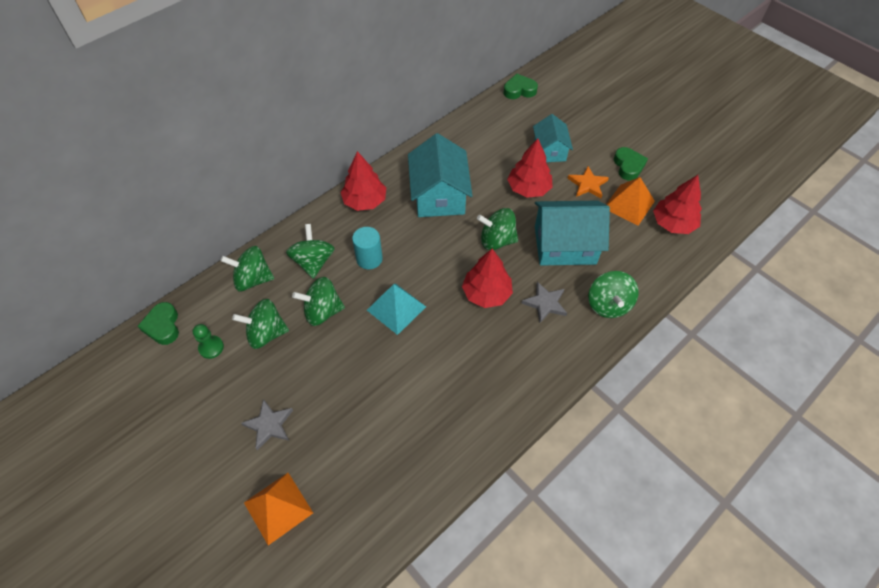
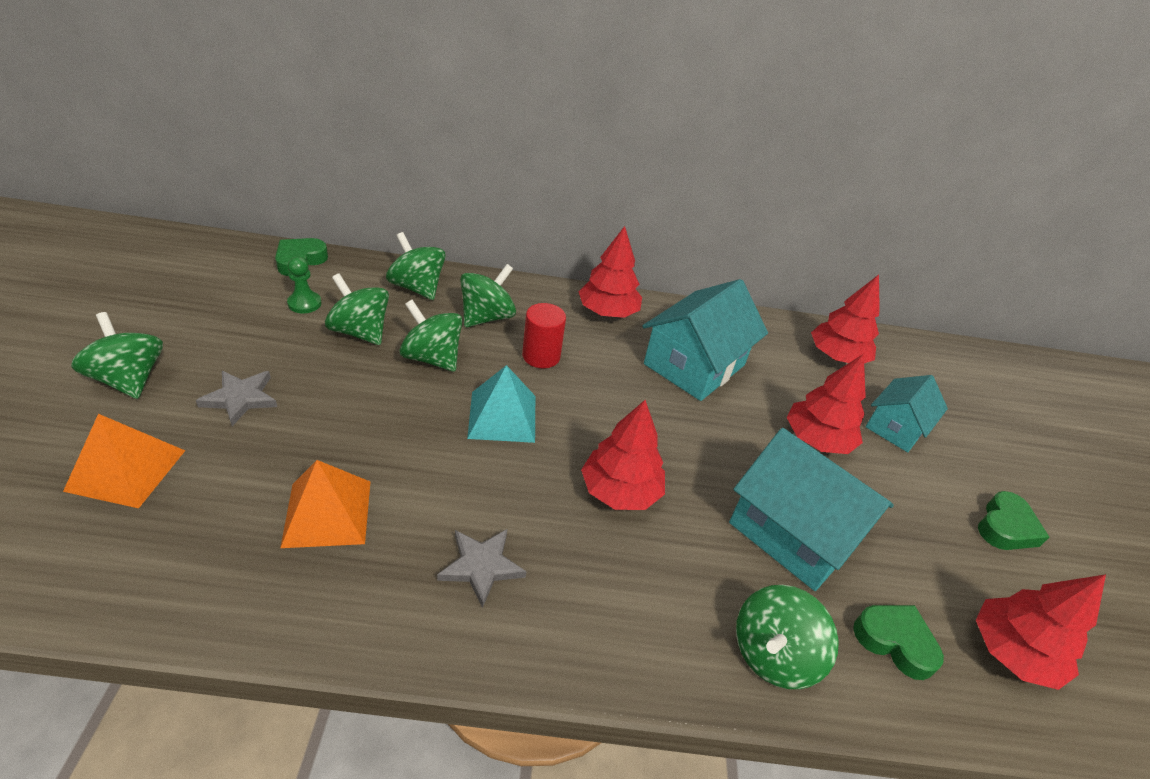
camera: 40 degrees right, 15 degrees down
(369, 259) = (541, 356): turquoise cylinder -> red cylinder
(490, 130) = (837, 357): none -> red tree
(497, 240) = (706, 454): green spinning top -> green spinning top (129, 379)
(519, 90) = (923, 350): green heart -> green heart (894, 642)
(545, 303) = (681, 568): grey star -> grey star (481, 566)
(587, 184) = (911, 498): orange star -> none
(629, 204) = (955, 568): orange pyramid -> orange pyramid (327, 513)

